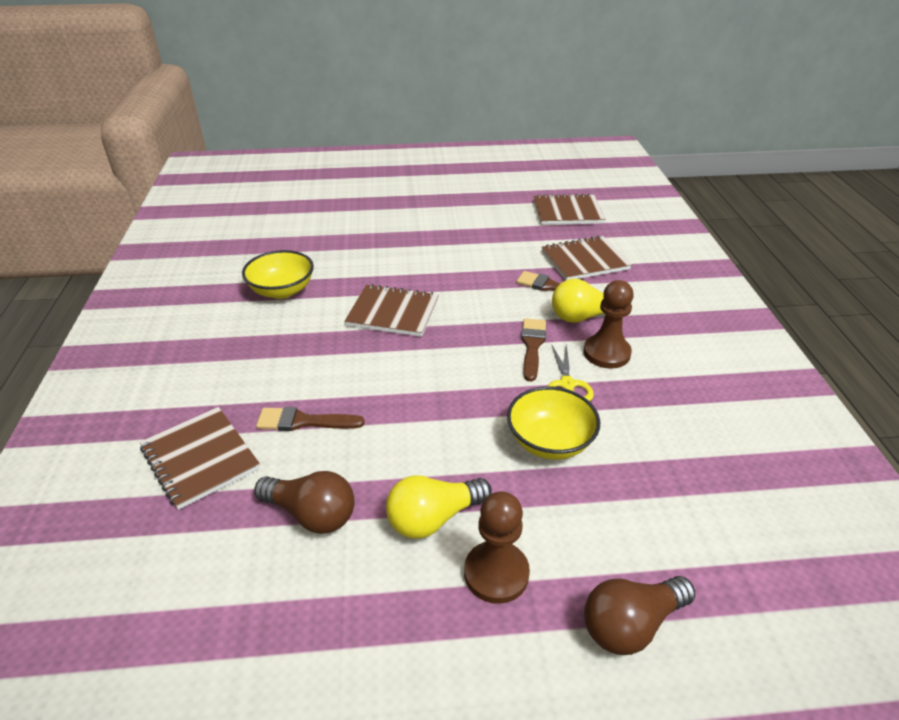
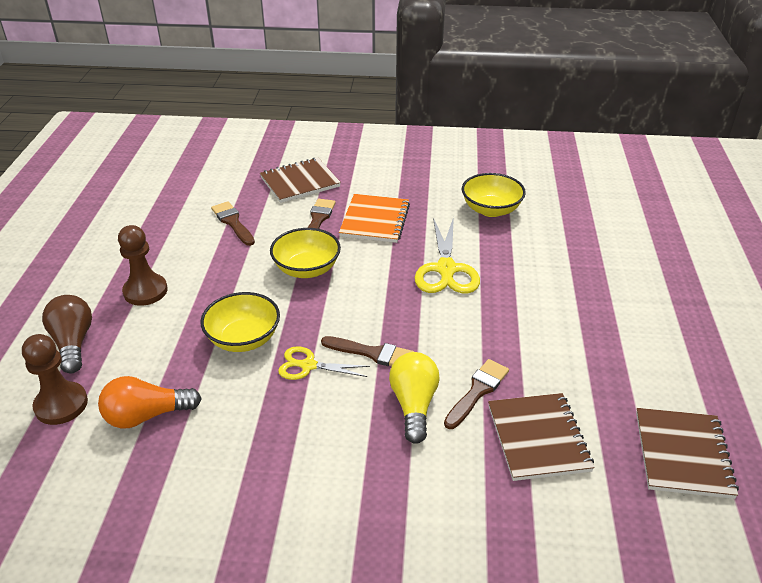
camera: 100 degrees right, 0 degrees up
(303, 371) = (375, 220): none -> orange notebook
(311, 514) = (233, 222): brown light bulb -> brown brush
(393, 312) = (446, 269): brown notebook -> yellow scissors
(411, 413) = (306, 269): none -> yellow bowl
(434, 518) = (202, 270): yellow light bulb -> none
(606, 353) = (345, 407): brown pawn -> brown pawn (61, 405)
(697, 493) = (147, 415): none -> orange light bulb

